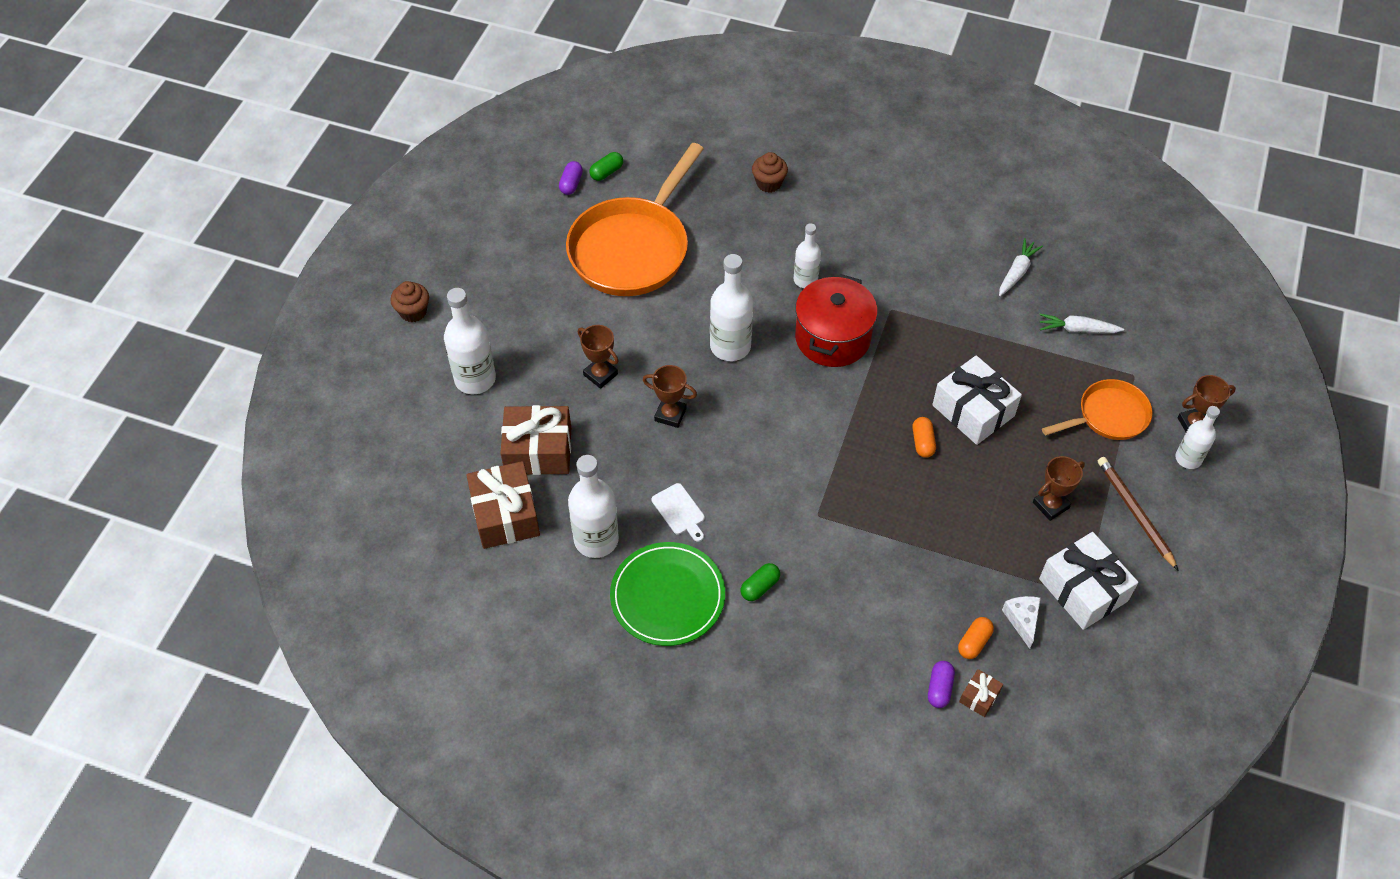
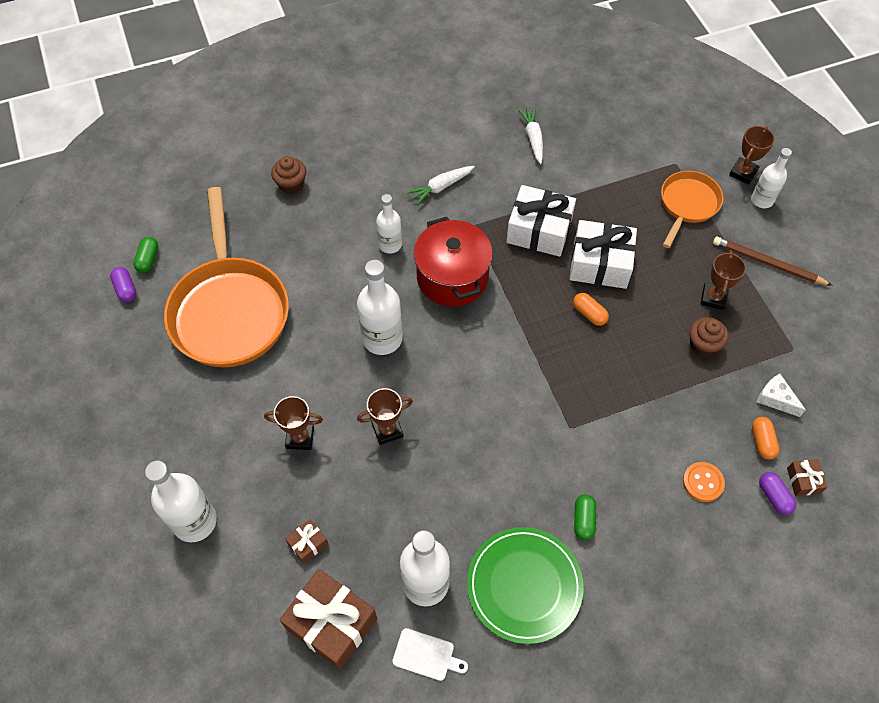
camera: 40 degrees left, 5 degrees up
(413, 312) = (81, 501): brown cupcake -> brown cupcake (703, 345)
(538, 451) = (308, 544): brown gift -> brown gift, size x0.46
(679, 511) = (468, 506): white cutting board -> white cutting board (426, 655)
(888, 633) = (703, 482): none -> orange button
(1077, 329) = (610, 155): white carrot -> white carrot (440, 187)
(1083, 590) = (790, 345): white gift -> white gift (539, 230)

